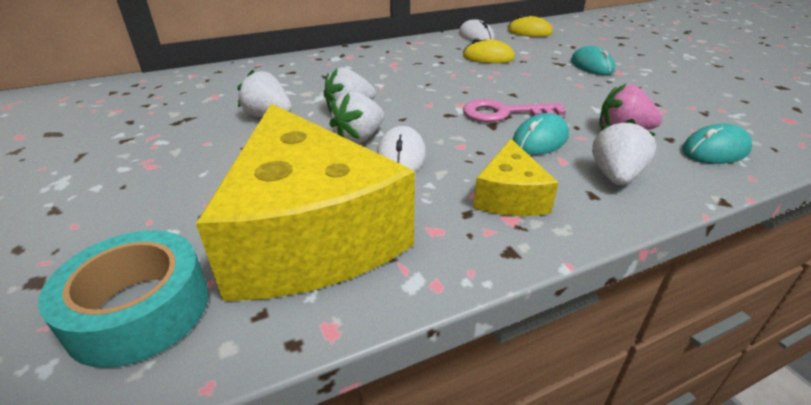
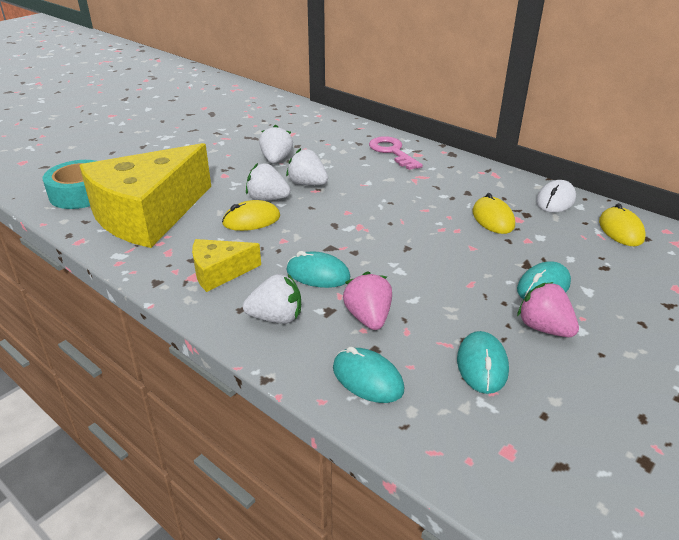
camera: 65 degrees right, 0 degrees up
(401, 156) = (251, 220): white mouse -> yellow mouse
(504, 113) = (358, 249): pink key -> pink key (392, 152)
(644, 77) = (544, 328): none -> pink strawberry
(690, 105) = (482, 365): none -> turquoise mouse

